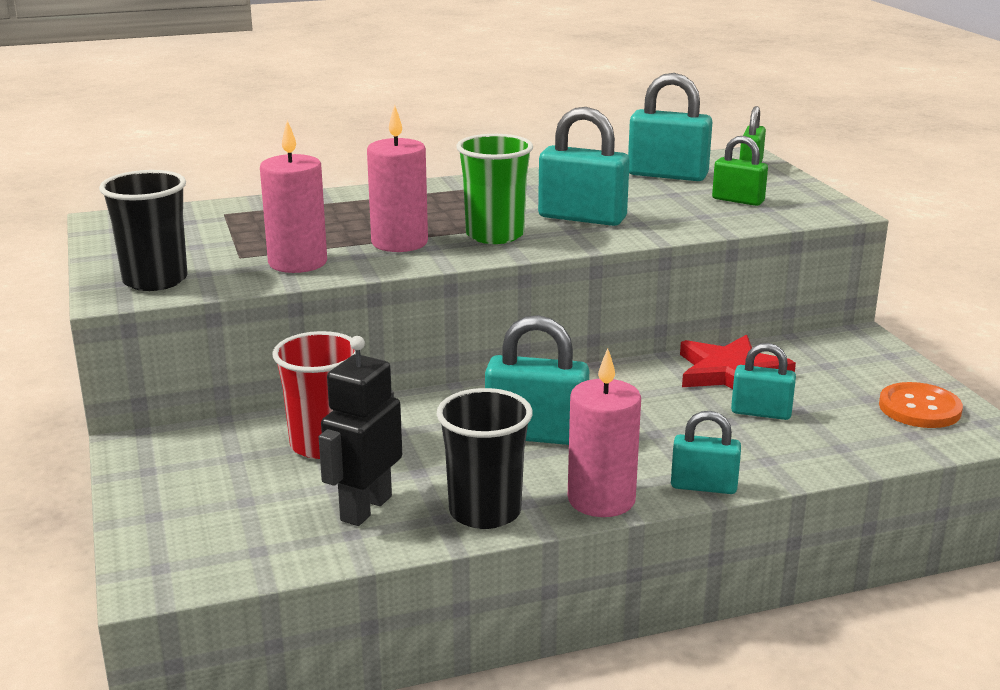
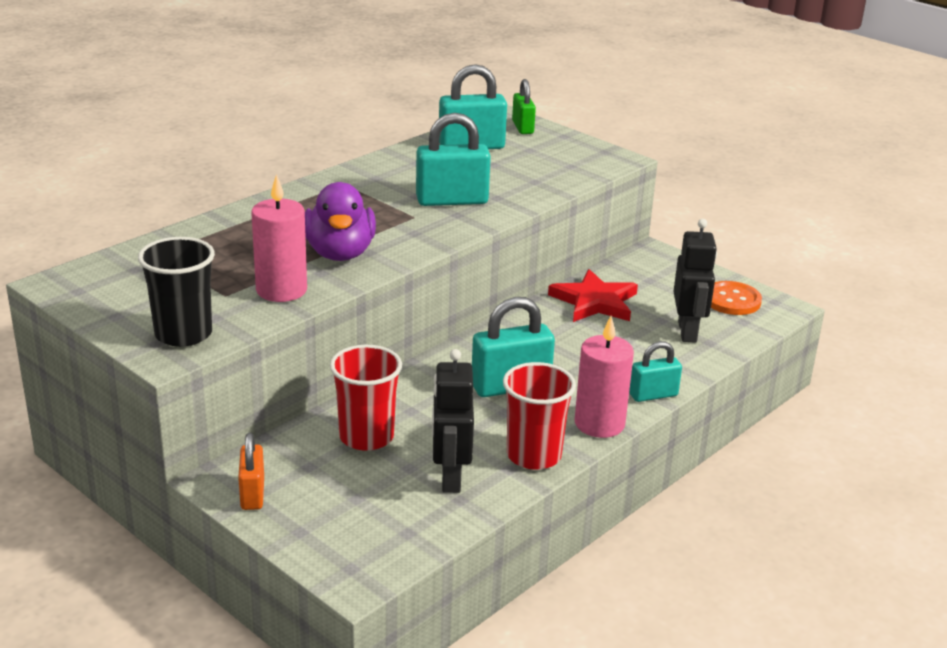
camera: 30 degrees left, 5 degrees up
(151, 467) = (252, 494): none -> orange padlock
(399, 243) = (340, 253): pink candle -> purple duck
(485, 512) = (534, 455): black cup -> red cup
(495, 235) = (405, 230): green cup -> none
(738, 200) = (545, 162): green padlock -> none
(761, 413) = (640, 329): turquoise padlock -> none
(822, 429) = (688, 332): none -> black robot

